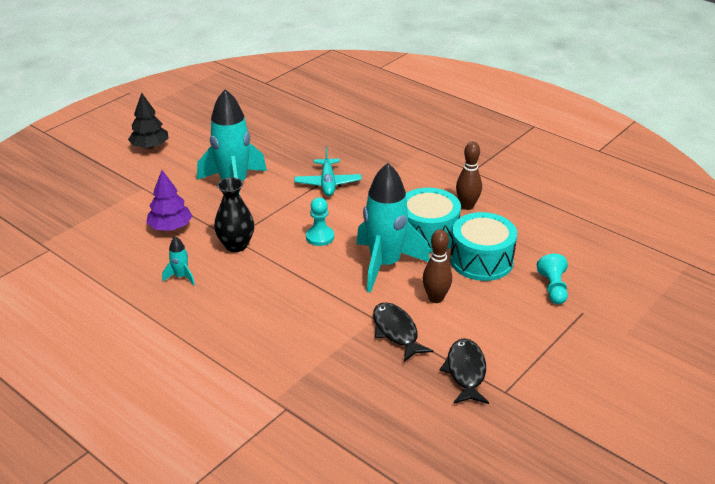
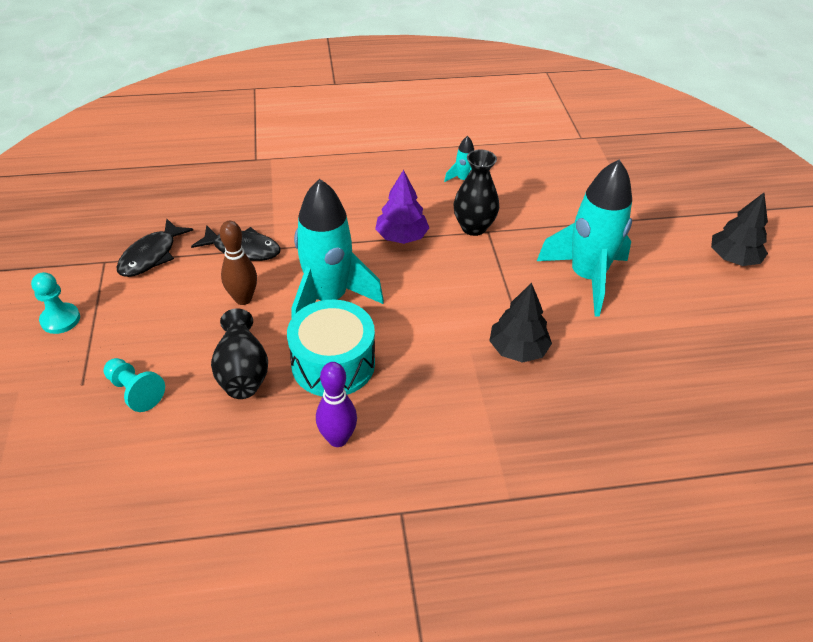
camera: 130 degrees right, 10 degrees up
(170, 227) = (547, 205): purple tree -> purple tree (401, 236)
(320, 237) = (424, 283): turquoise pawn -> turquoise pawn (60, 319)
(328, 183) = (518, 349): turquoise plane -> black tree
(465, 372) = (151, 255): black fish -> black fish turned 75 degrees clockwise
(467, 206) = (338, 439): brown bowling pin -> purple bowling pin
(481, 260) = (242, 371): turquoise drum -> black vase

